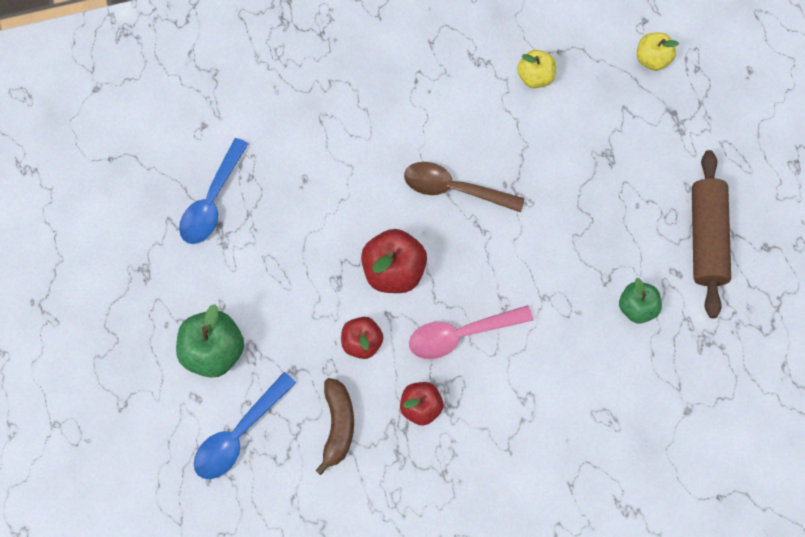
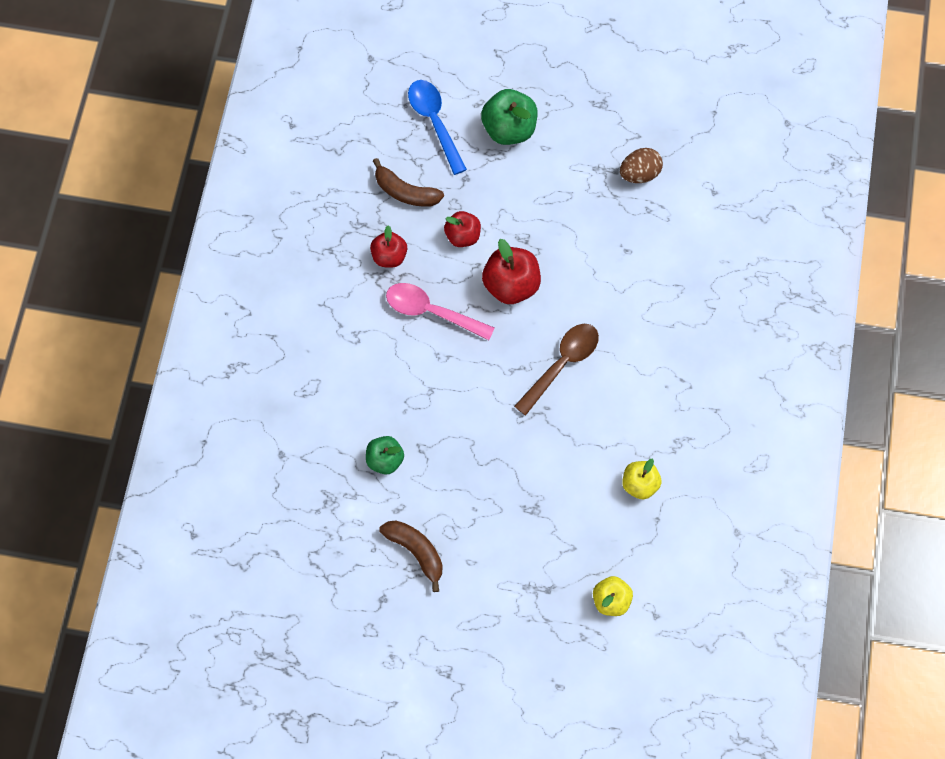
camera: 115 degrees right, 0 degrees up
(212, 201) = (639, 173): blue spoon -> brown egg
(461, 334) = (432, 312): pink spoon -> pink spoon turned 75 degrees counterclockwise
(706, 238) = (416, 551): brown rolling pin -> brown banana

